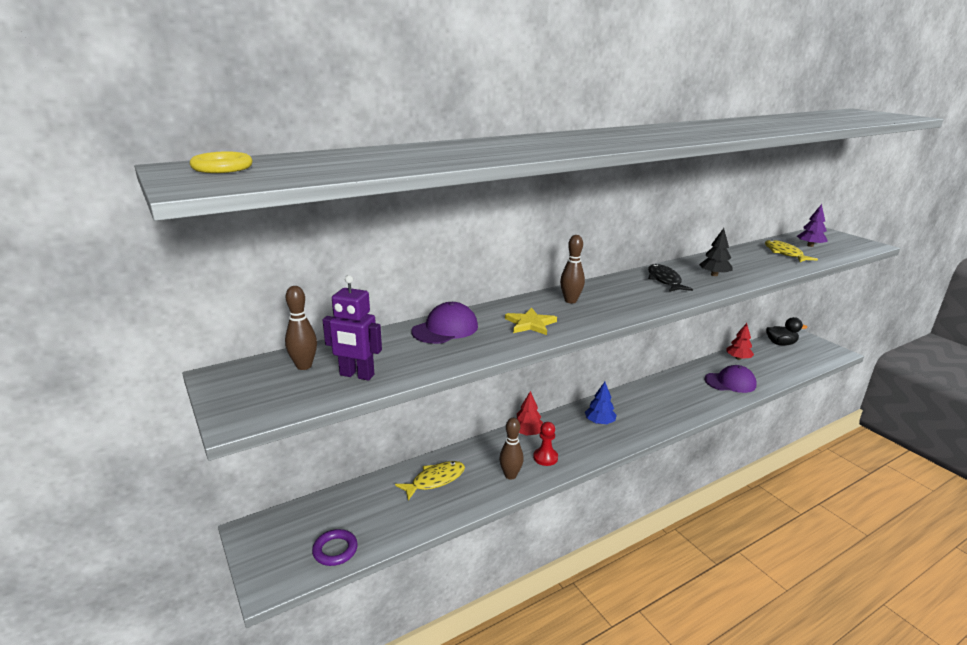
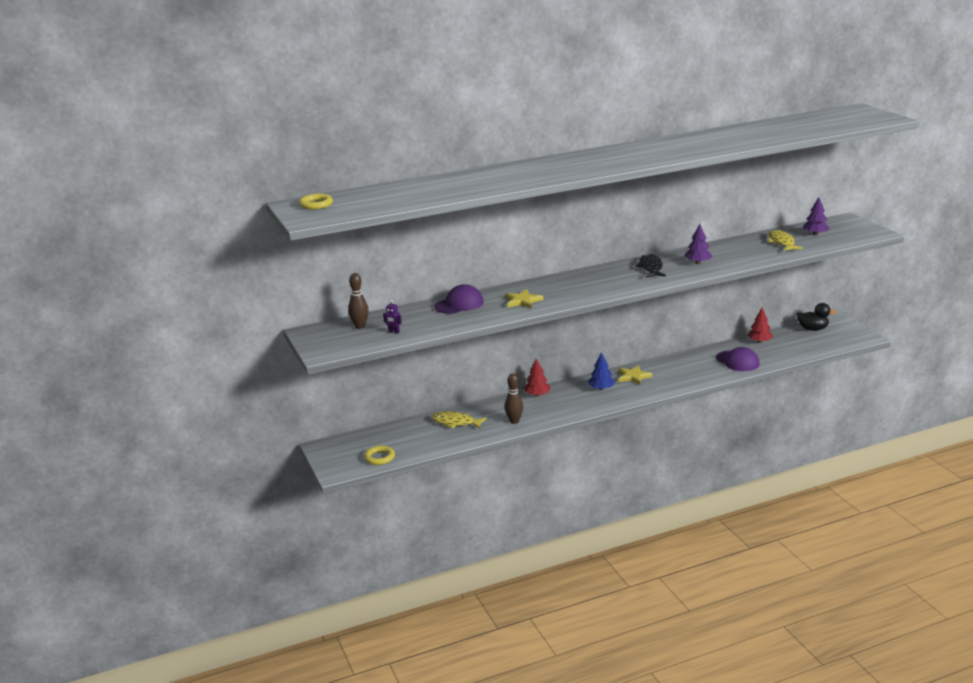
camera: 10 degrees right, 0 degrees up
(335, 550) = (379, 458): purple ring -> yellow ring
(356, 375) = (393, 332): purple robot -> purple robot, size x0.50
(435, 480) = (455, 423): yellow fish -> yellow fish turned 135 degrees counterclockwise
(545, 457) = (546, 411): red pawn -> none
(570, 301) = (562, 284): brown bowling pin -> none
(629, 404) = (633, 376): none -> yellow star
(714, 275) = (698, 263): black tree -> purple tree
(730, 382) = (737, 361): purple cap -> purple cap turned 45 degrees clockwise

